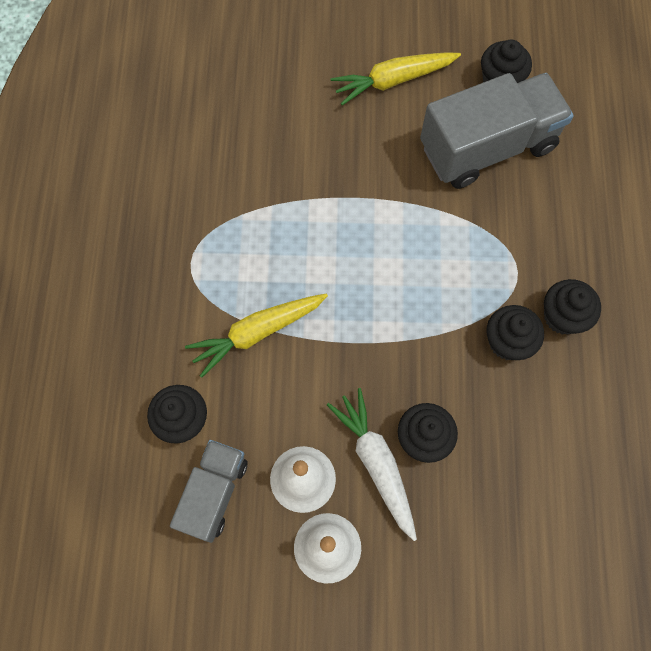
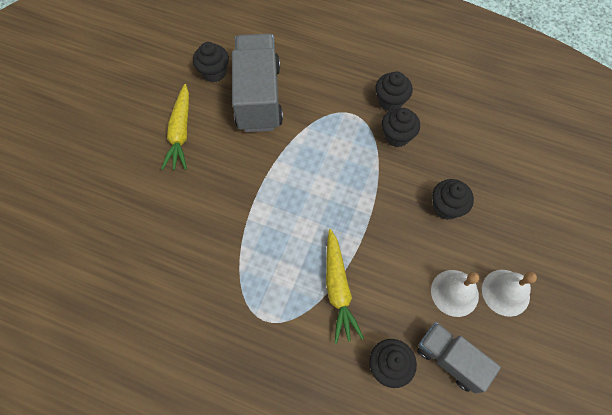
camera: 70 degrees left, 5 degrees down
(376, 463) = (455, 241): white carrot -> none

